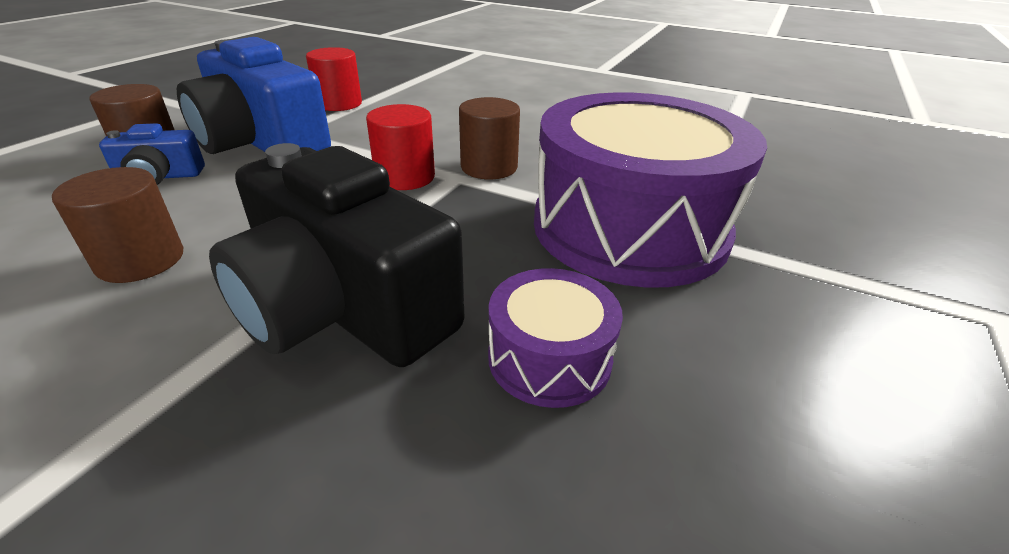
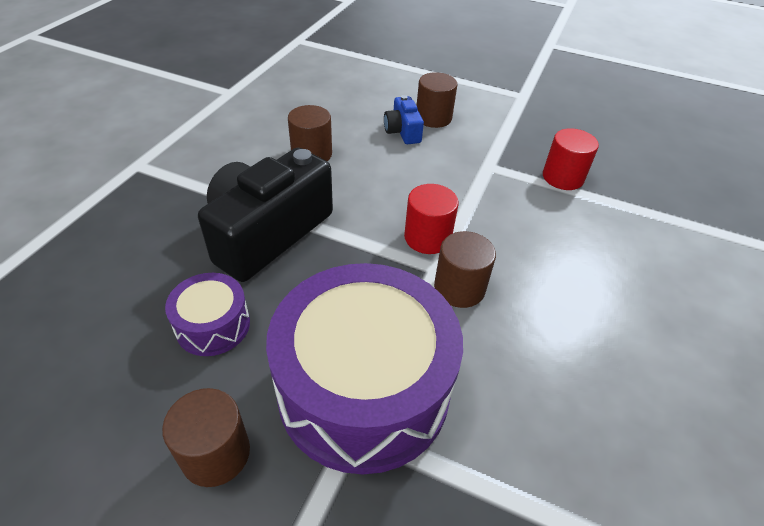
camera: 85 degrees right, 10 degrees up
(261, 142) = (466, 156): blue camera -> none
(757, 335) = (216, 453): none -> brown cylinder

